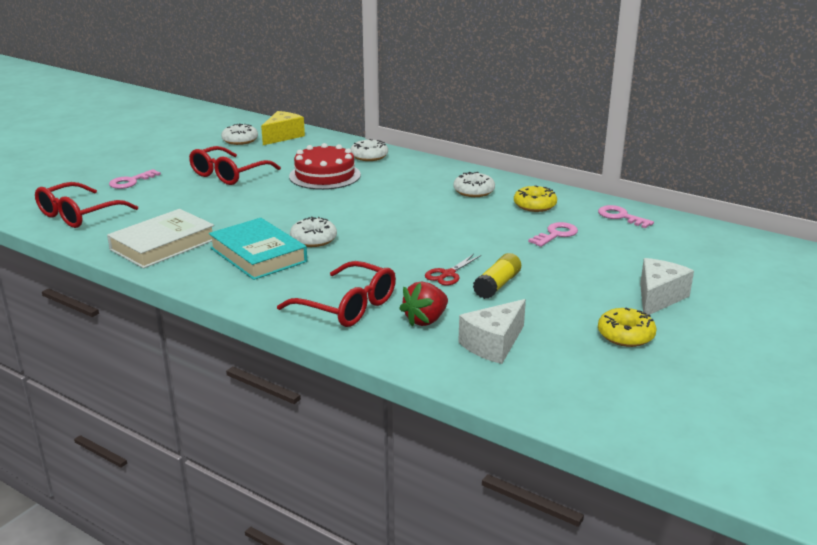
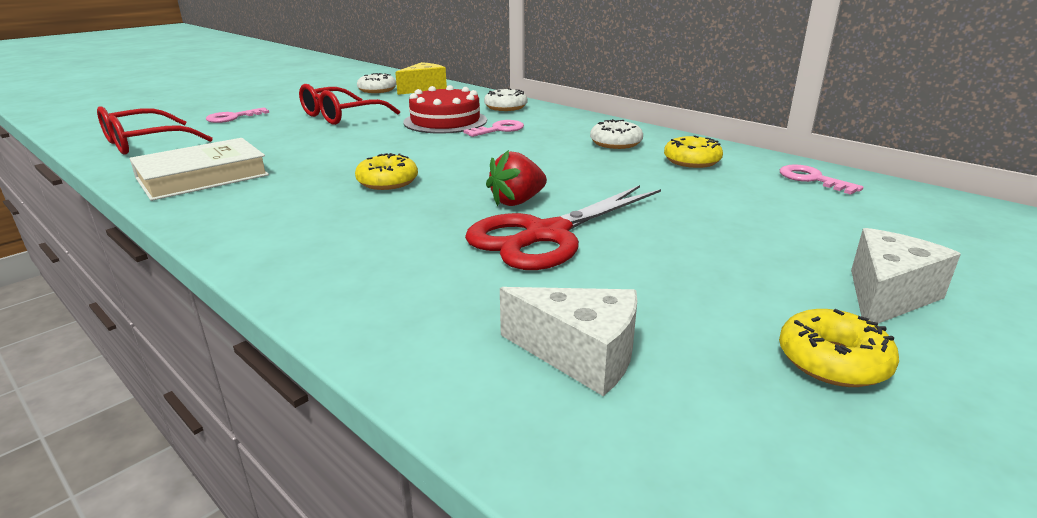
camera: 10 degrees right, 0 degrees up
(258, 255) = (305, 194): turquoise book -> none
(313, 239) = (387, 182): white donut -> yellow donut
(348, 306) = (375, 269): red glasses -> none
(425, 320) = (482, 301): red strawberry -> red strawberry (517, 202)
(448, 274) = (545, 235): red scissors -> red scissors, size x2.19
(493, 344) = (581, 355): white cheese -> white cheese turned 120 degrees counterclockwise
(497, 285) = (615, 256): yellow glue stick -> none
(556, 234) = (717, 195): pink key -> pink key (499, 129)

